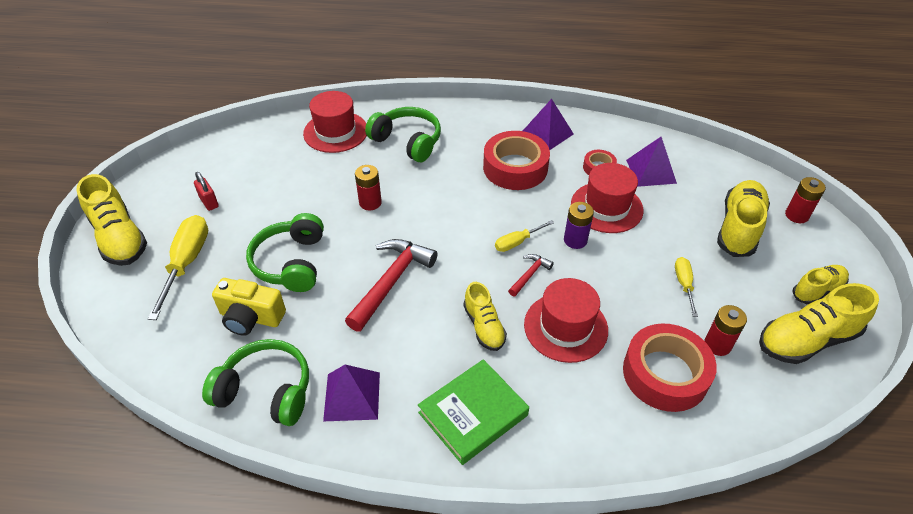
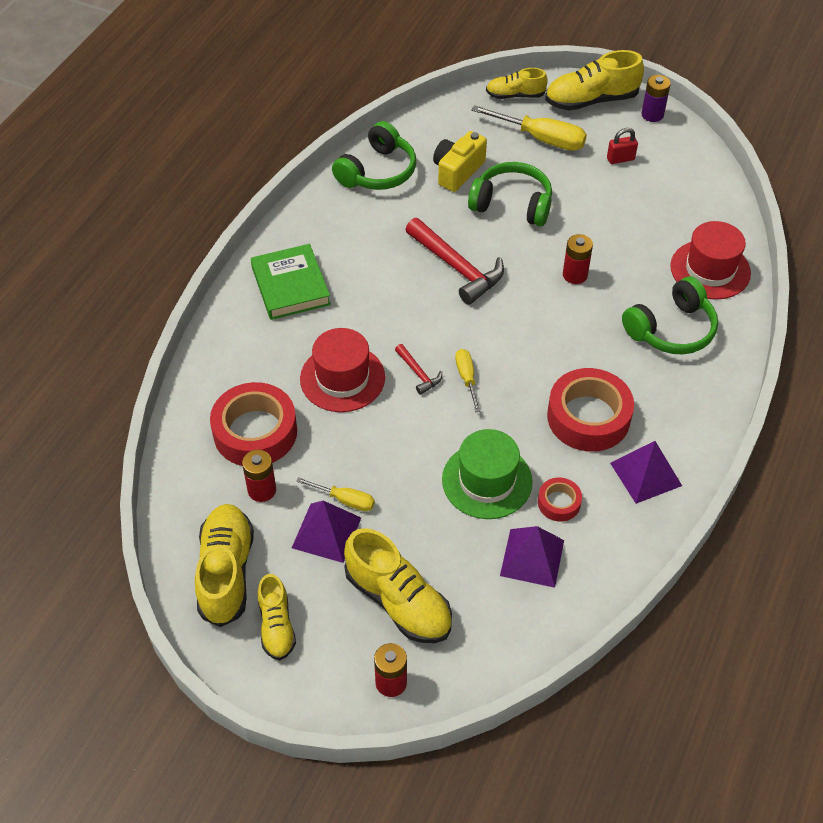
camera: 110 degrees right, 5 degrees up
(352, 396) = (346, 218): purple pyramid -> purple pyramid (326, 532)
(484, 326) = (373, 319): yellow shoe -> yellow shoe (515, 95)
(575, 240) = (448, 430): purple battery -> purple battery (652, 115)
(606, 207) = (487, 481): red hat -> green hat

